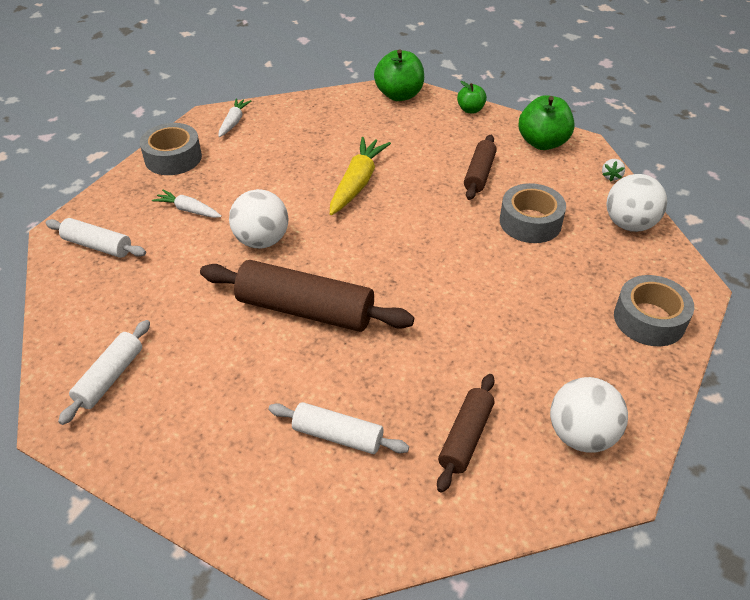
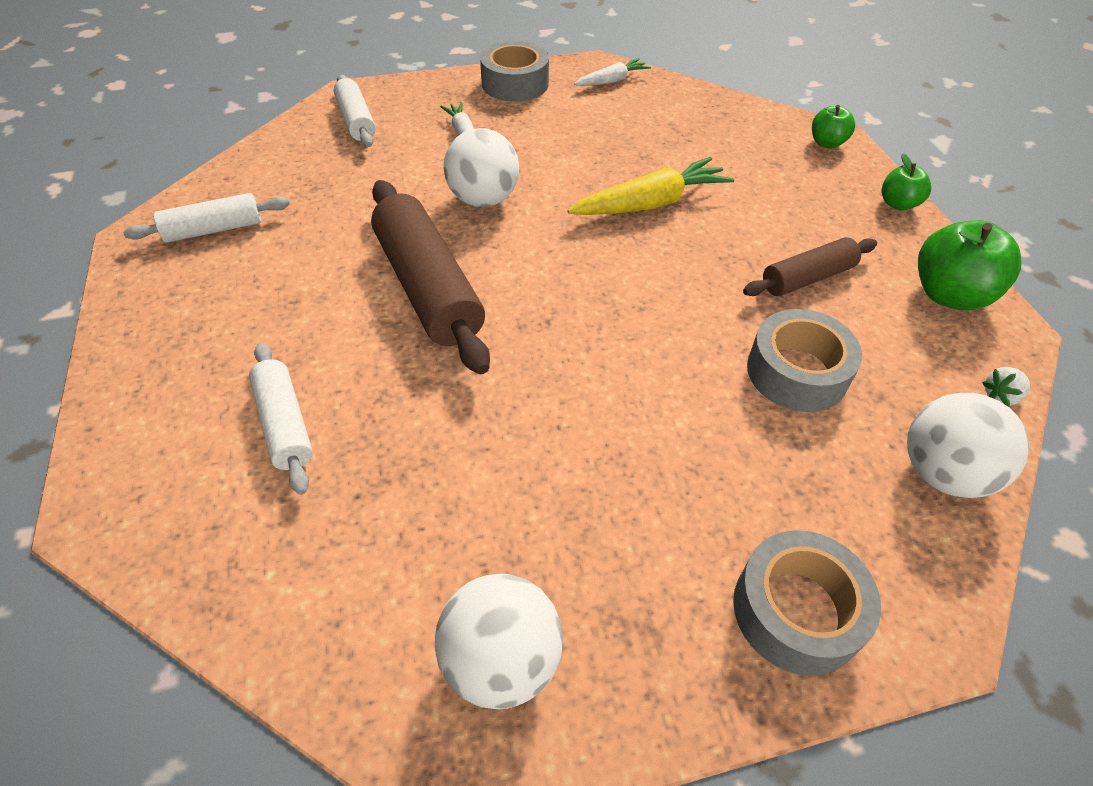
camera: 45 degrees right, 5 degrees up
(399, 95) = (826, 143): green apple -> green apple, size x0.57
(466, 437) = (383, 537): brown rolling pin -> none

